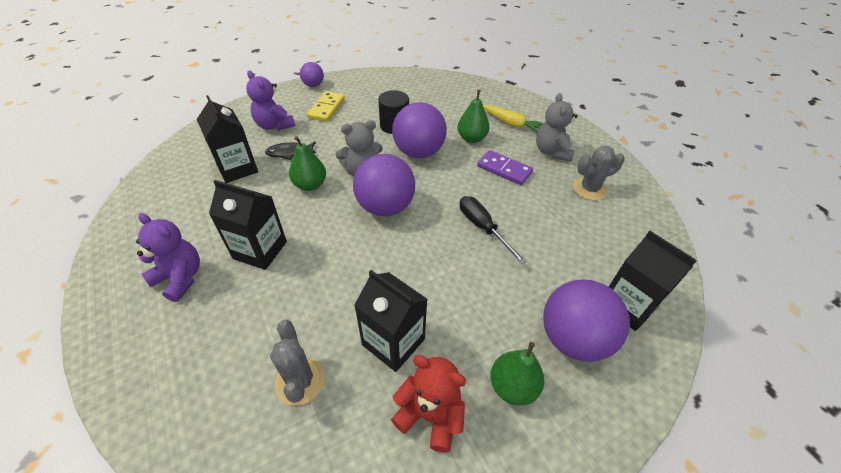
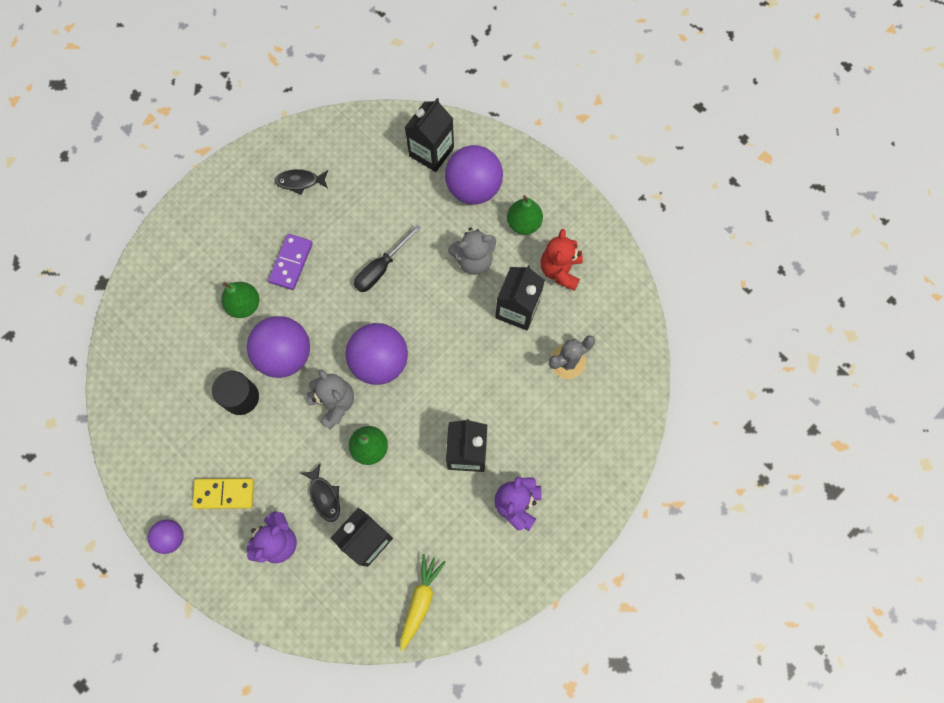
camera: 105 degrees left, 25 degrees up
(513, 124) = (205, 265): yellow carrot -> yellow carrot (420, 600)
(552, 152) = (247, 220): grey teddy bear -> grey teddy bear (473, 260)
(589, 189) = (300, 182): grey cactus -> black fish

